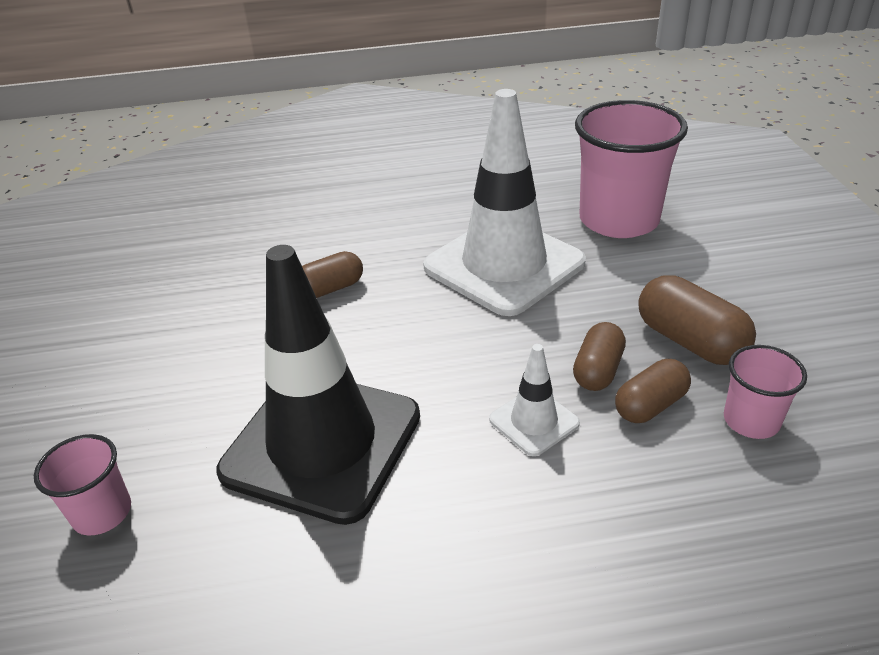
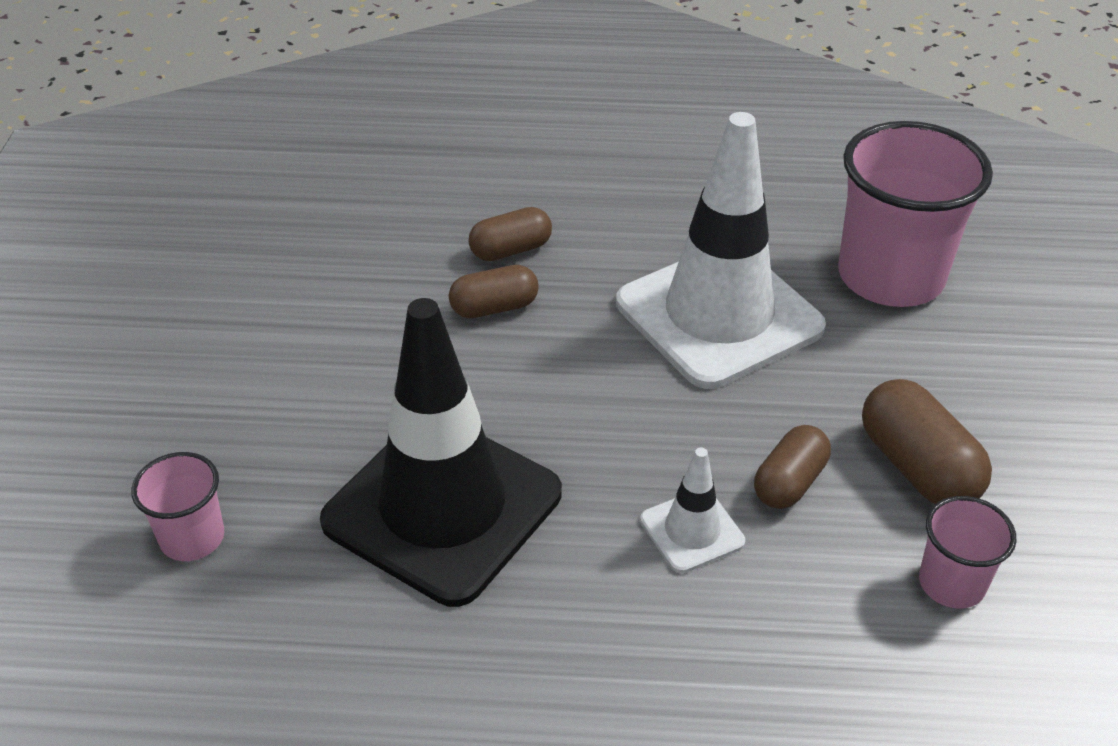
camera: 10 degrees right, 5 degrees up
(650, 405) = (837, 539): brown capsule -> brown capsule (511, 250)

